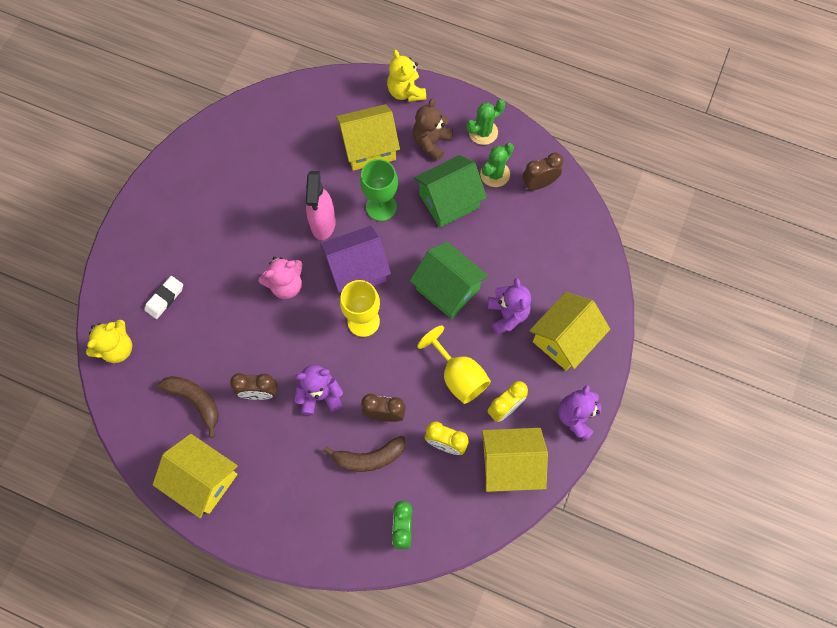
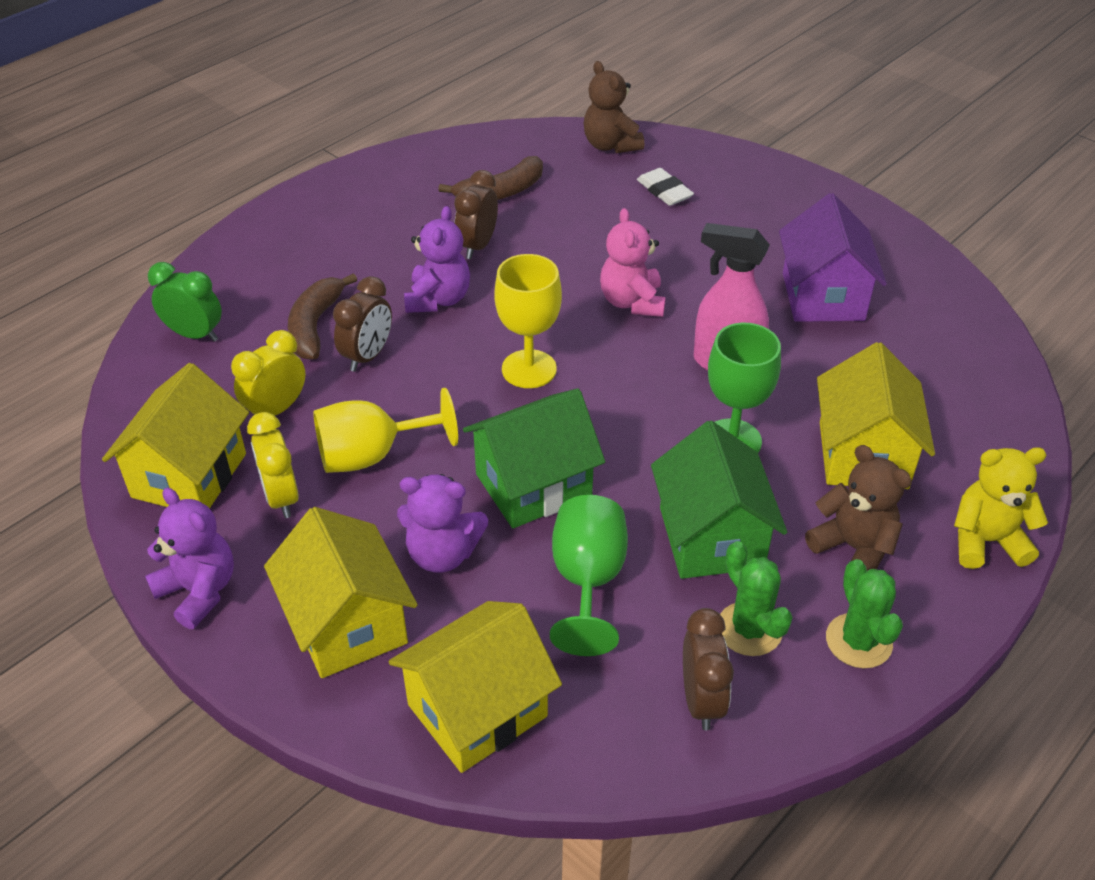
camera: 110 degrees right, 25 degrees down
(117, 348) = (610, 145): yellow teddy bear -> brown teddy bear
(203, 480) = (392, 181): yellow house -> yellow house (477, 710)
(357, 270) = (622, 383): purple house -> purple house (823, 296)
(496, 246) = (588, 580): none -> green goblet

